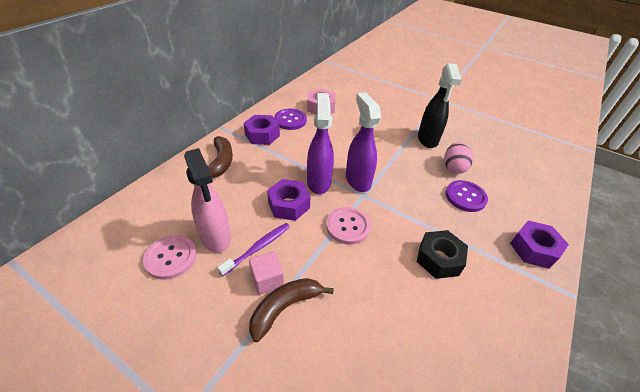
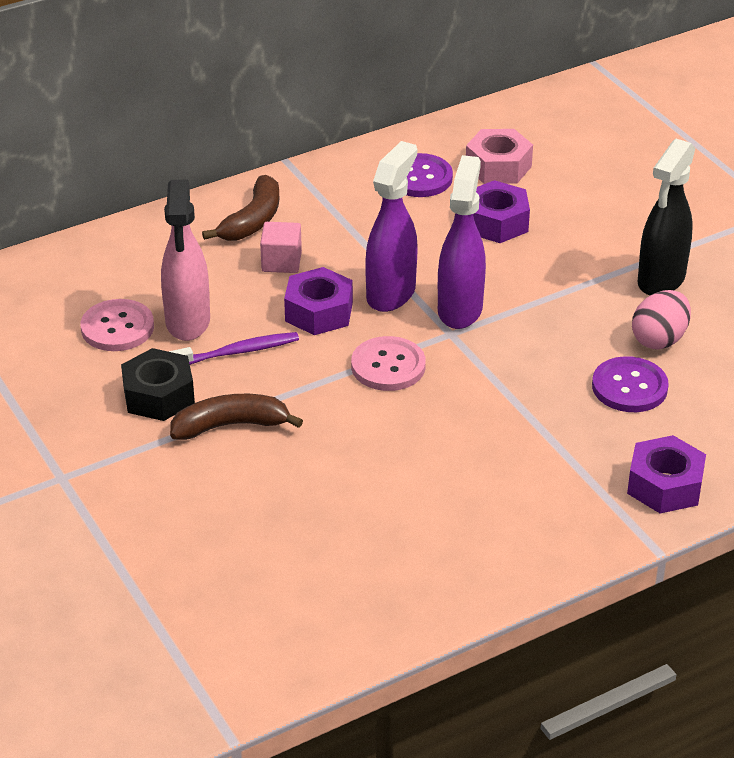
camera: 30 degrees right, 5 degrees down
(262, 135) = (349, 192): purple nut -> purple nut (496, 222)
(267, 280) = (227, 391): pink cube -> pink cube (281, 262)
(439, 259) = (492, 447): black nut -> black nut (159, 395)

